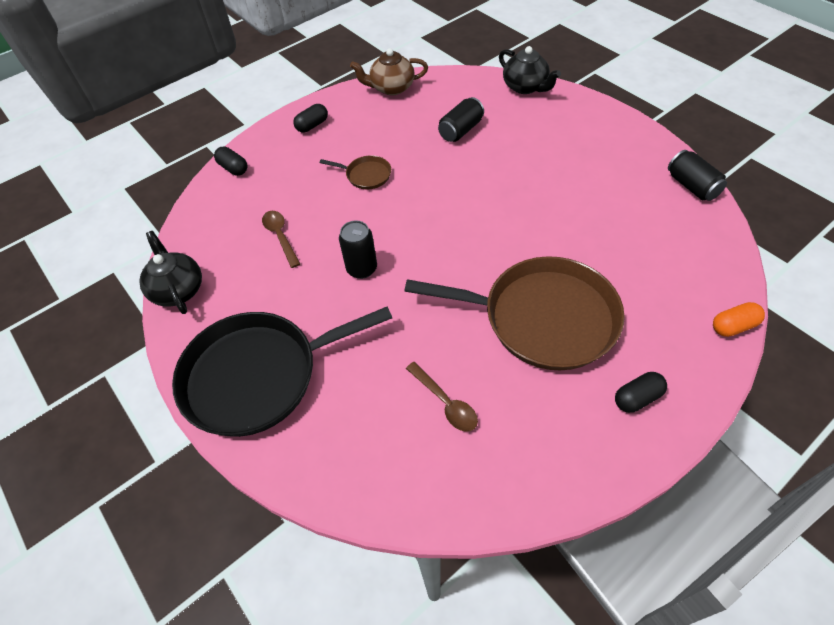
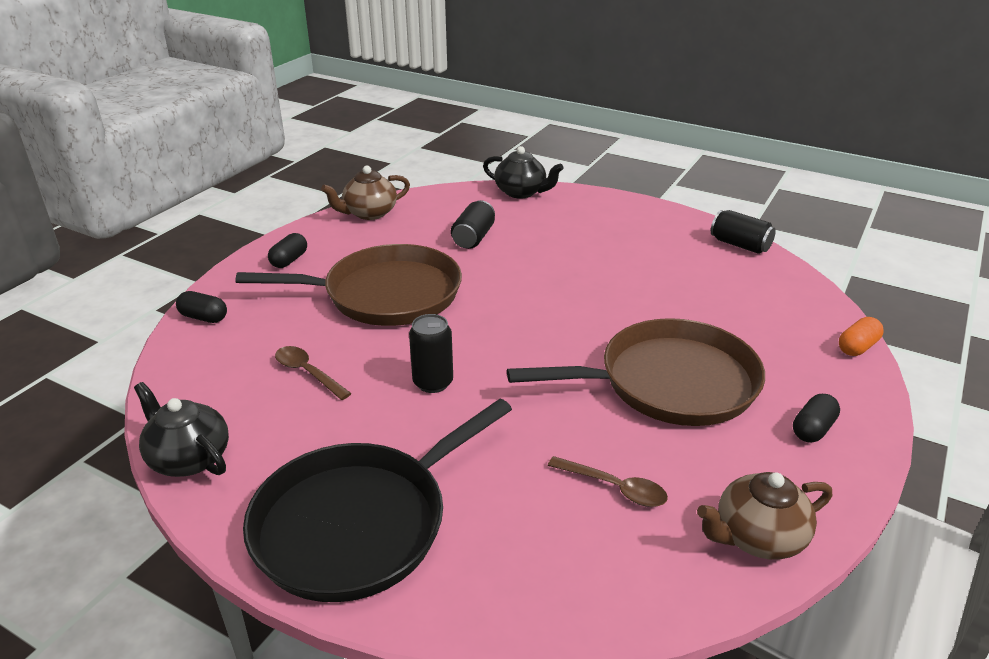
camera: 25 degrees left, 20 degrees down
(366, 175) = (385, 294): brown pan -> brown pan, size x2.36
(530, 481) = (758, 537): none -> brown teapot

